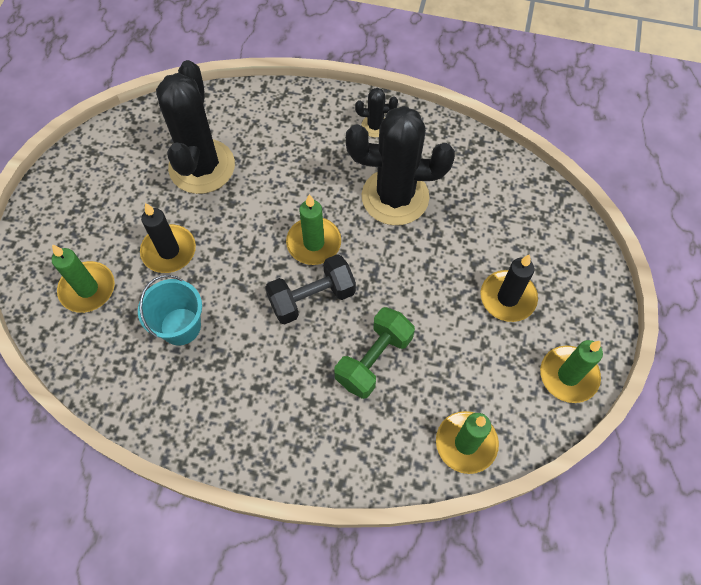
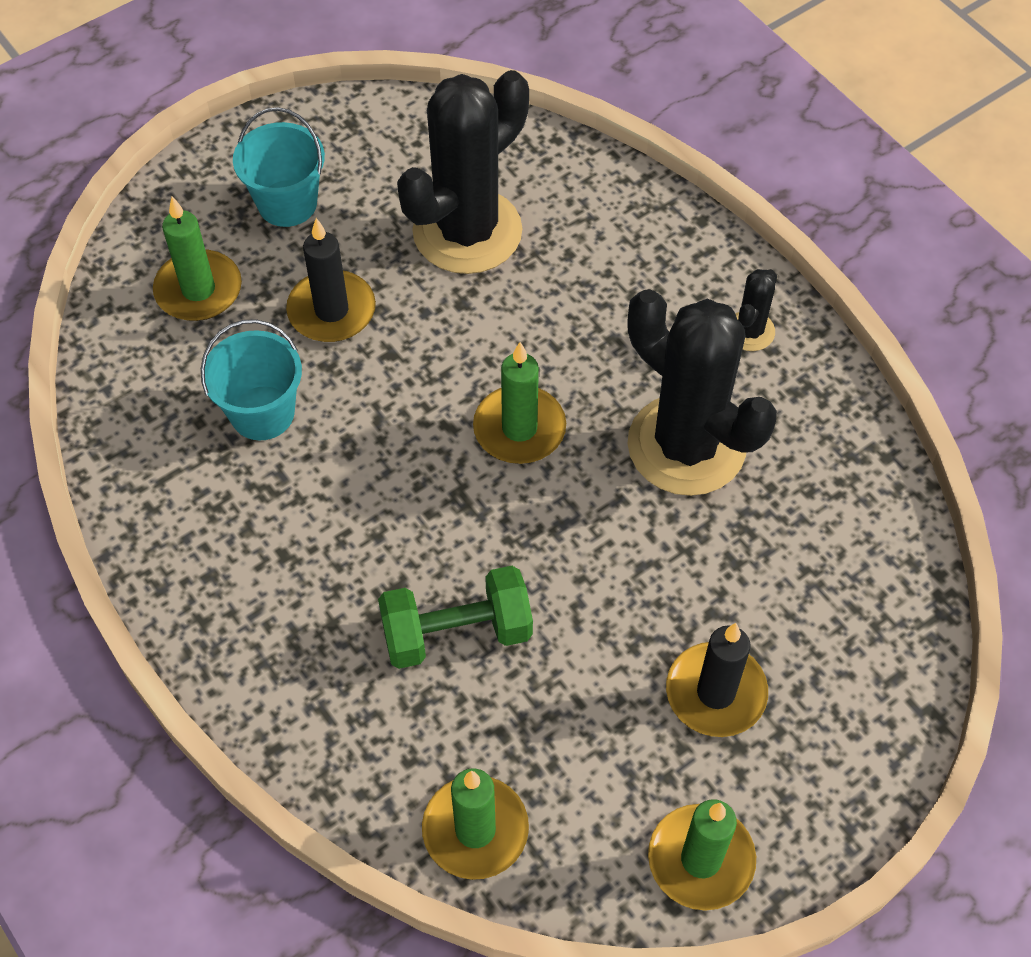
camera: 40 degrees right, 5 degrees down
(95, 213) = (287, 203): none -> turquoise bucket
(312, 298) = (451, 496): black dumbbell -> none
(375, 126) = (750, 331): black cactus -> black cactus turned 75 degrees clockwise

